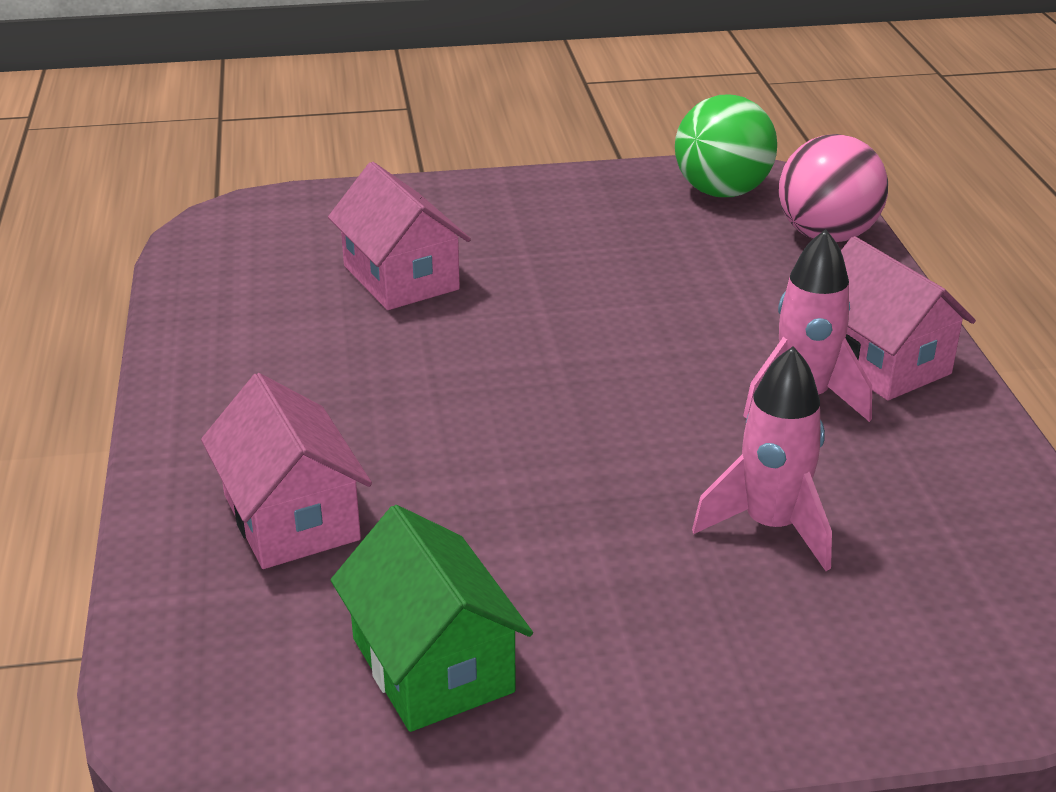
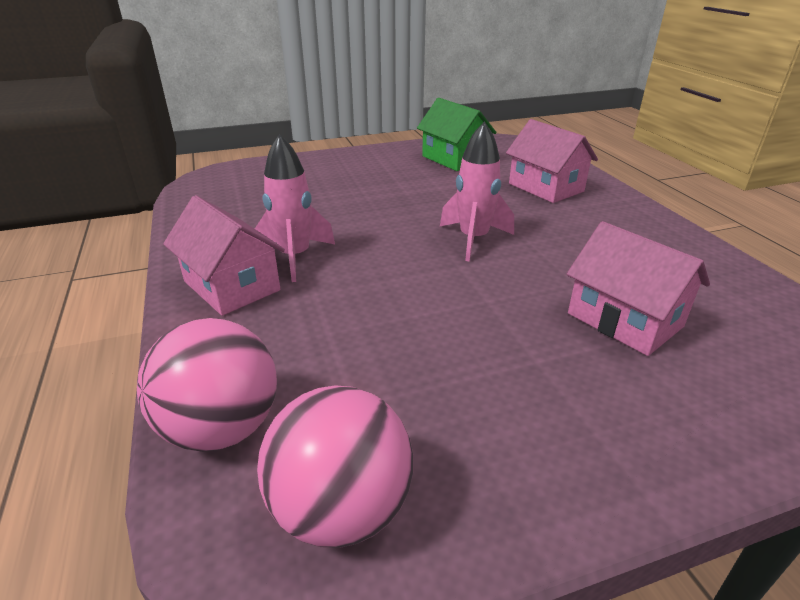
camera: 170 degrees right, 0 degrees up
(722, 192) = (341, 509): green ball -> pink ball
(771, 526) = (325, 201): pink rocket -> pink rocket (473, 239)

